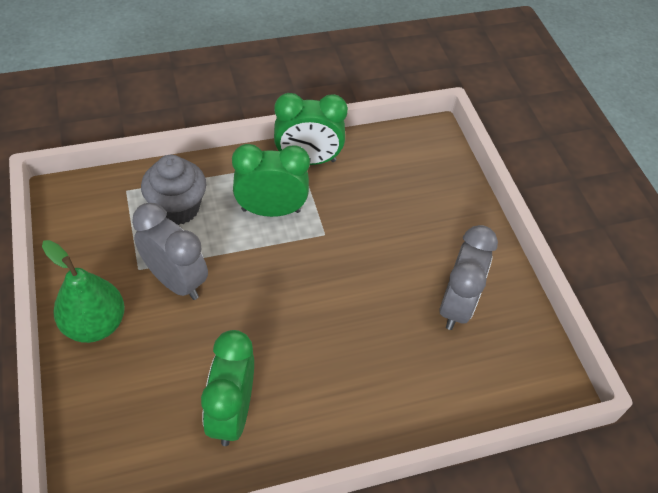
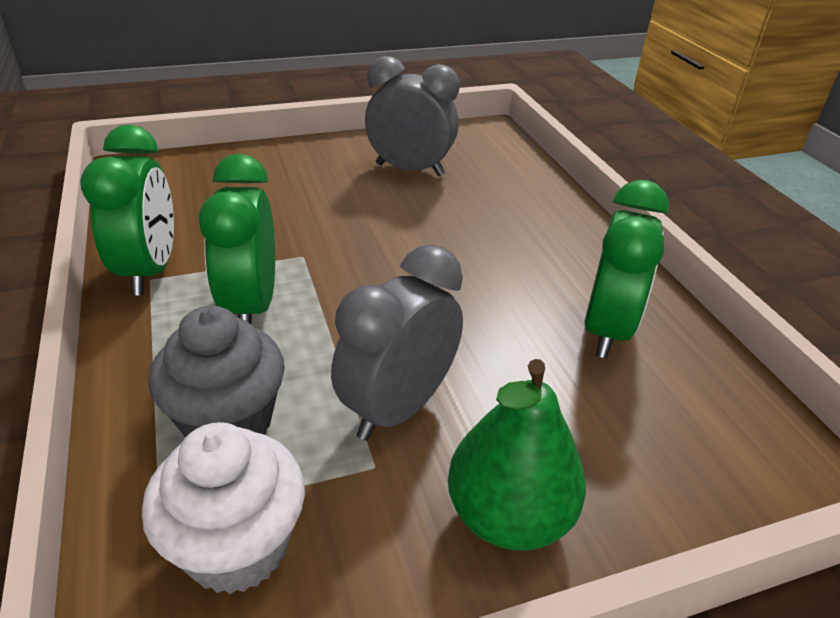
camera: 90 degrees left, 15 degrees down
(104, 218) = (237, 547): none -> white cupcake
(231, 413) = (607, 330): green clock -> green clock turned 75 degrees counterclockwise

